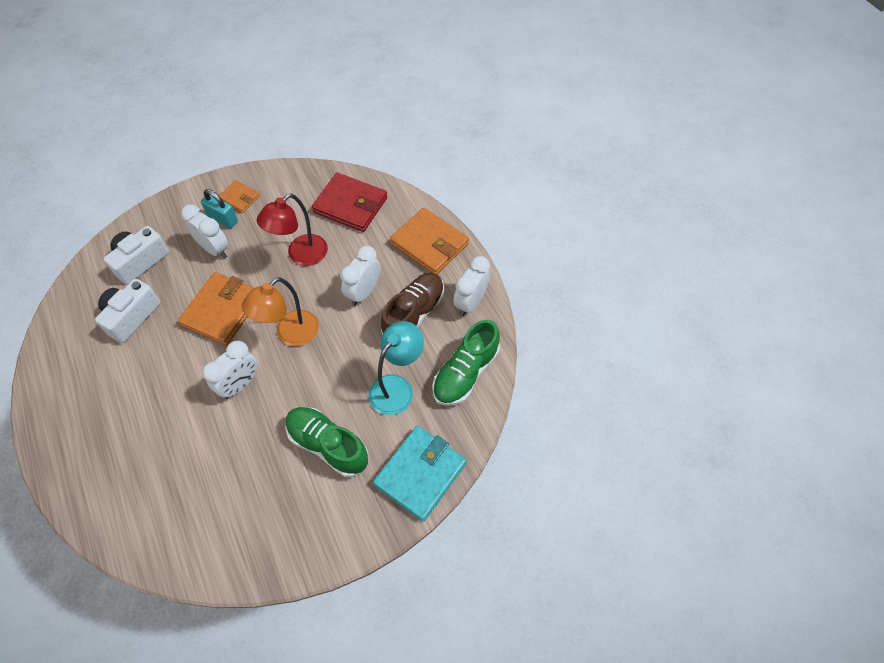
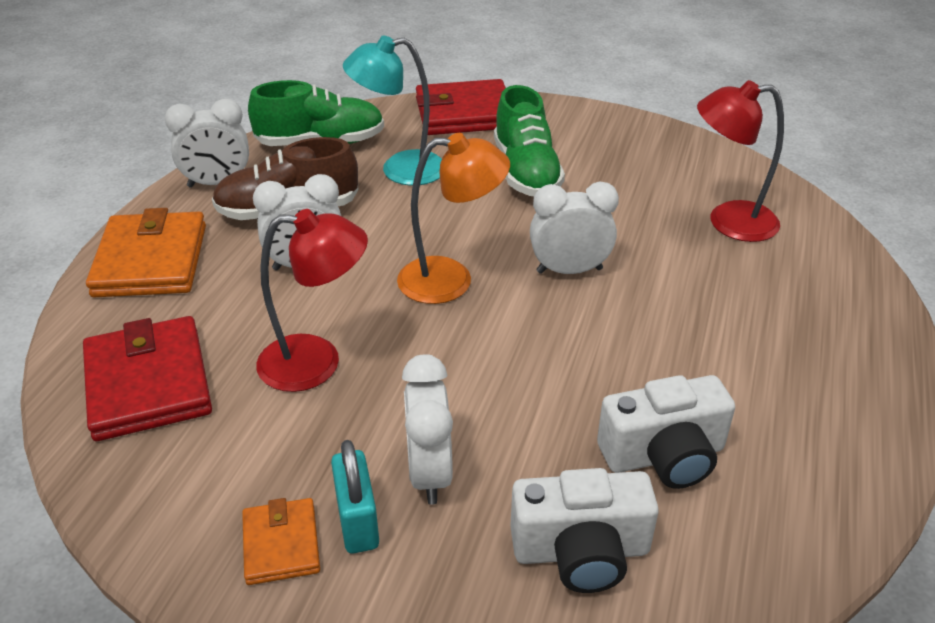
camera: 135 degrees left, 20 degrees down
(179, 495) = (728, 221): none -> red lamp
(222, 310) = (511, 367): orange wallet -> none
(420, 474) = (464, 113): turquoise wallet -> red wallet

